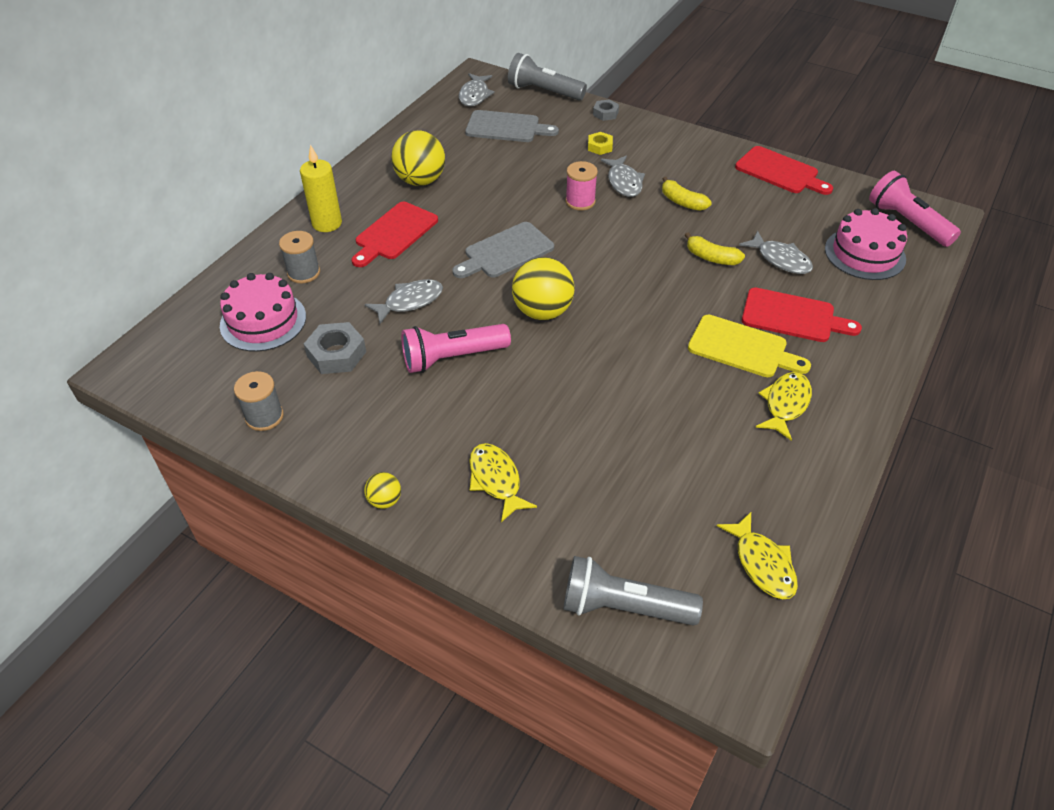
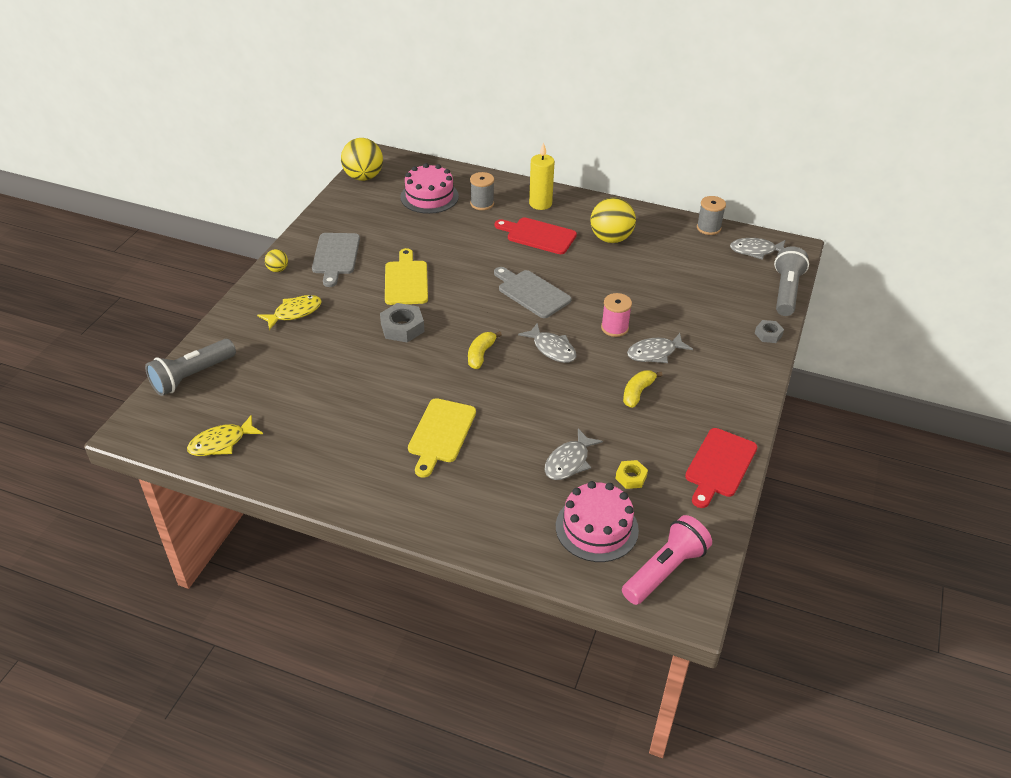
camera: 80 degrees right, 5 degrees down
(264, 416) = (343, 213): grey spool -> grey spool (708, 228)
(336, 354) = (402, 231): grey nut -> grey nut (402, 328)
(410, 302) = (461, 254): grey fish -> grey fish (552, 349)
(452, 358) = (406, 280): pink flashlight -> yellow cutting board
(506, 127) = (711, 275): grey cutting board -> grey cutting board (336, 256)
(542, 311) = (464, 318): yellow ball -> yellow ball (363, 177)
(600, 147) = (707, 334): yellow nut -> yellow nut (631, 477)
(623, 607) = (192, 376): grey flashlight -> grey flashlight turned 135 degrees counterclockwise
(711, 258) = (558, 414): yellow banana -> yellow banana (480, 354)
(785, 404) = (377, 459): yellow fish -> none
(792, 316) = (488, 468): red cutting board -> none

